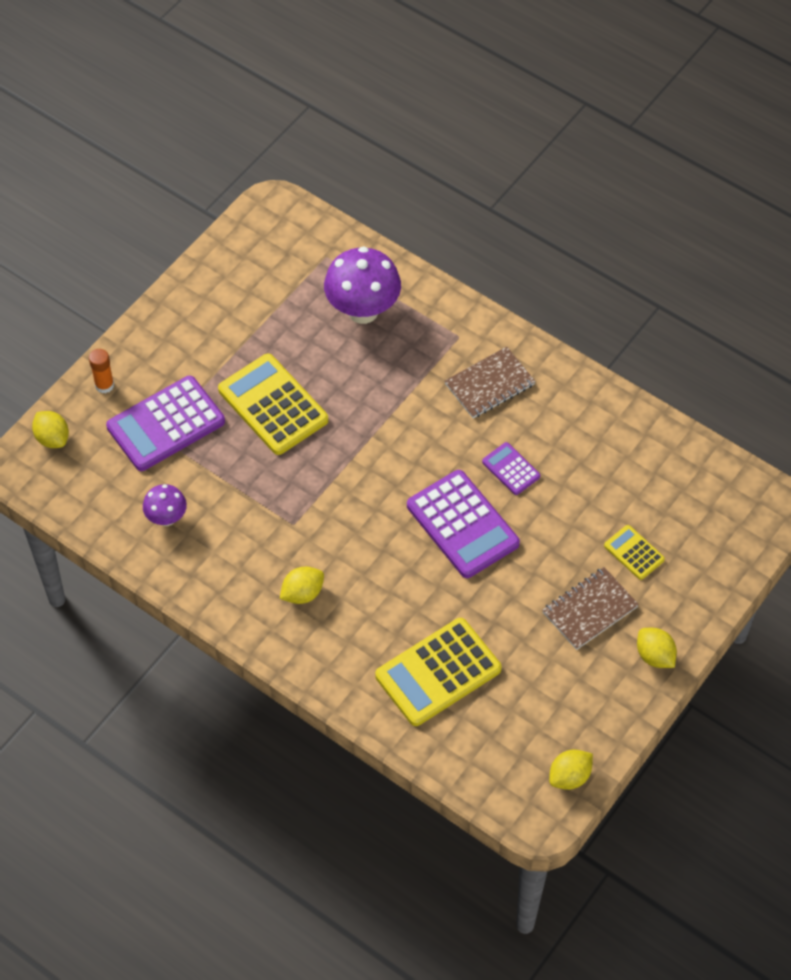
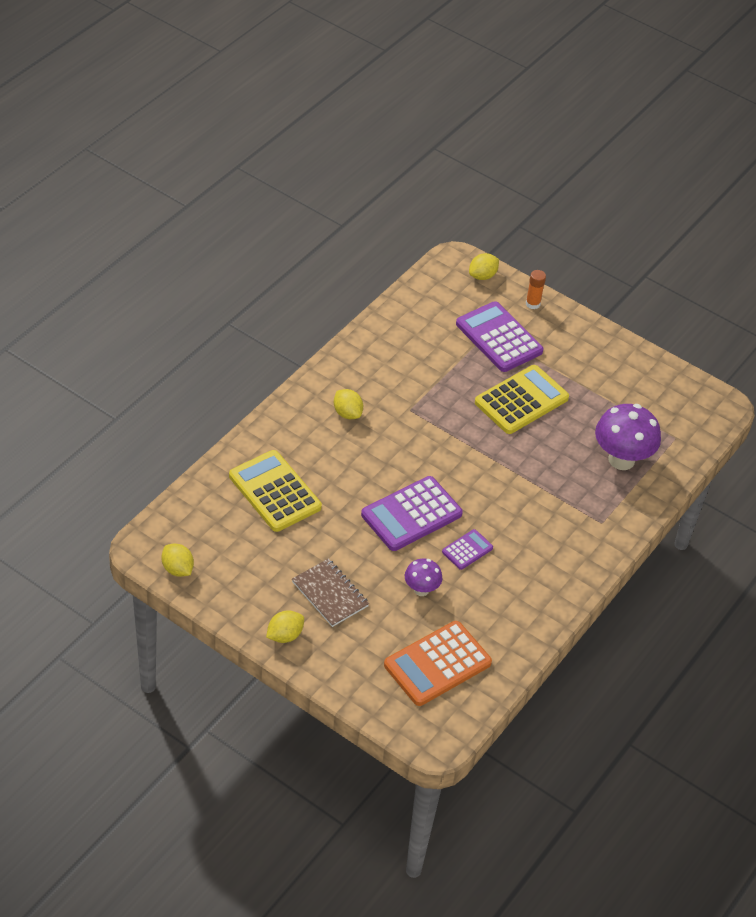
camera: 85 degrees right, 10 degrees down
(166, 518) = (413, 337): purple mushroom -> purple mushroom (421, 590)
(490, 384) = (553, 541): brown notebook -> none
(634, 553) = (385, 629): yellow calculator -> none
(675, 502) = (437, 664): none -> orange calculator

